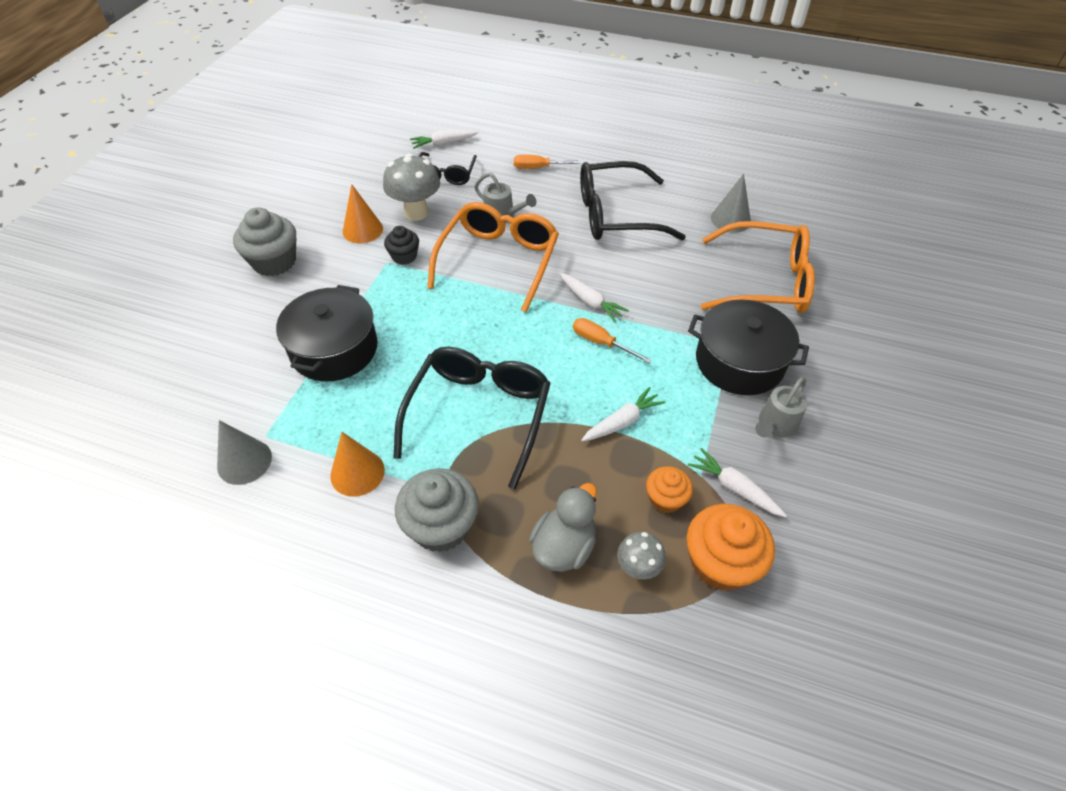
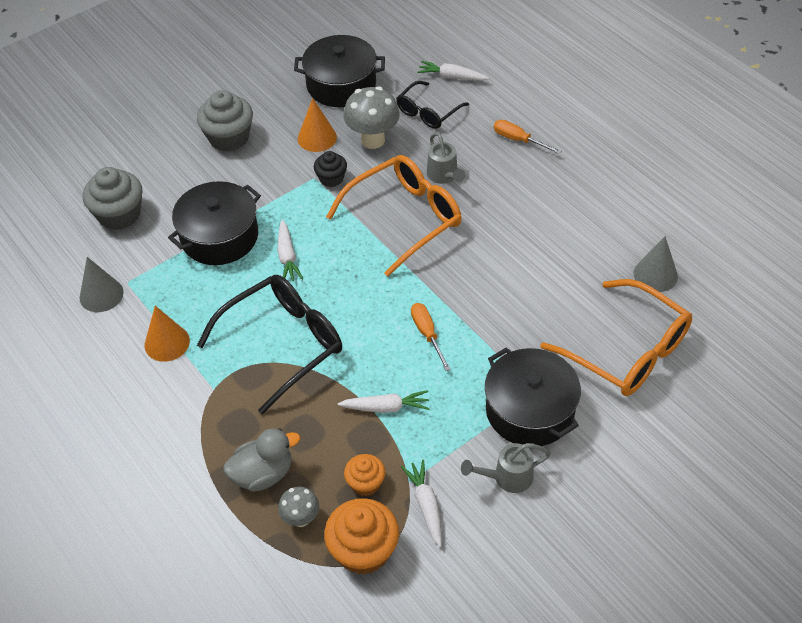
camera: 35 degrees right, 0 degrees up
(350, 182) = (341, 85): none -> black pot
(441, 526) = (193, 412): grey cupcake -> grey cupcake (119, 214)
(590, 302) = (450, 293): white carrot -> white carrot (287, 257)
(616, 215) = (548, 220): black glasses -> none

